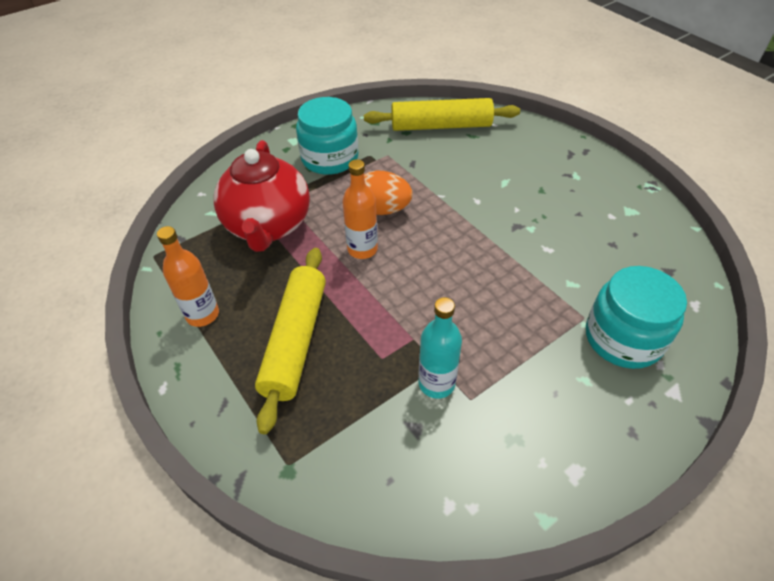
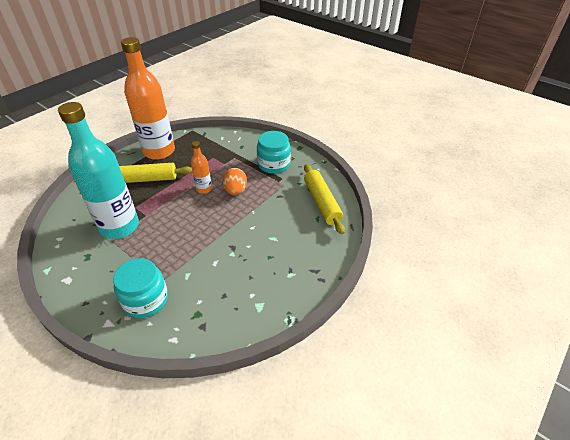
camera: 75 degrees right, 5 degrees down
(202, 314) = (159, 151): orange bottle -> orange bottle, size x2.20
(268, 226) = (215, 156): red teapot -> none
(436, 383) = (120, 227): turquoise bottle -> turquoise bottle, size x2.20

